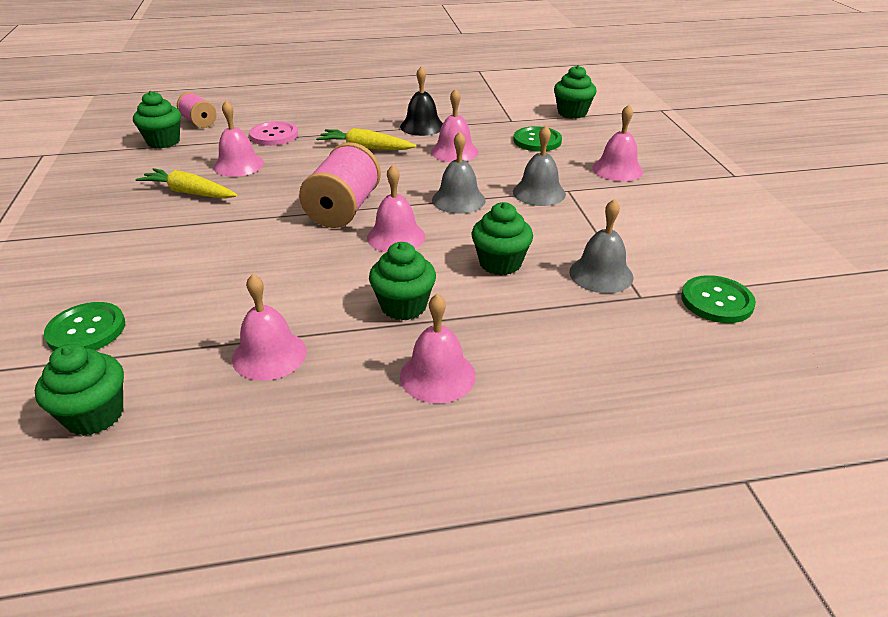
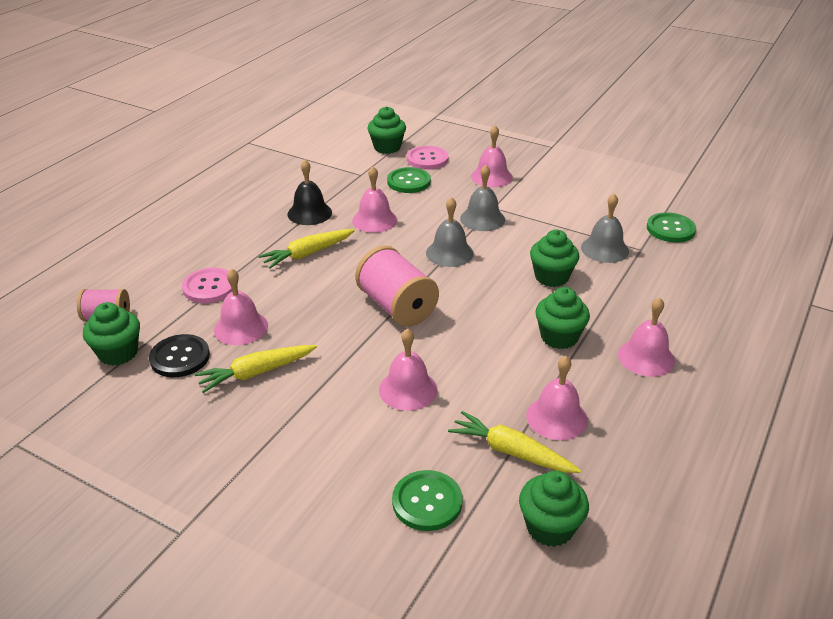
camera: 50 degrees left, 0 degrees up
(179, 161) = (180, 357): none -> black button
(192, 348) = (511, 452): none -> yellow carrot
(396, 237) = (467, 301): pink bell -> pink bell (408, 389)
(588, 133) = (427, 159): none -> pink button

